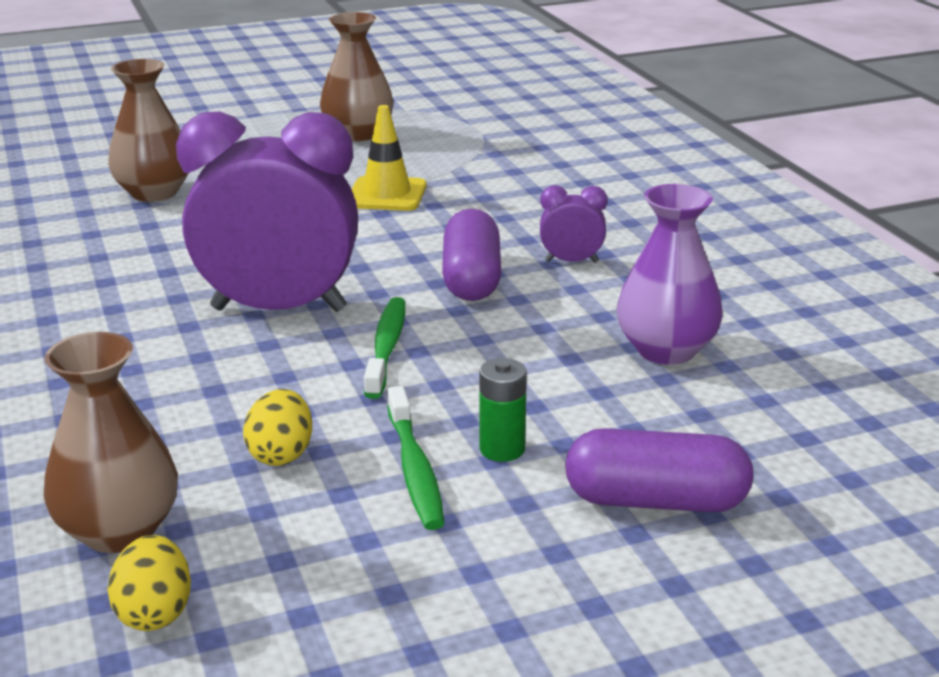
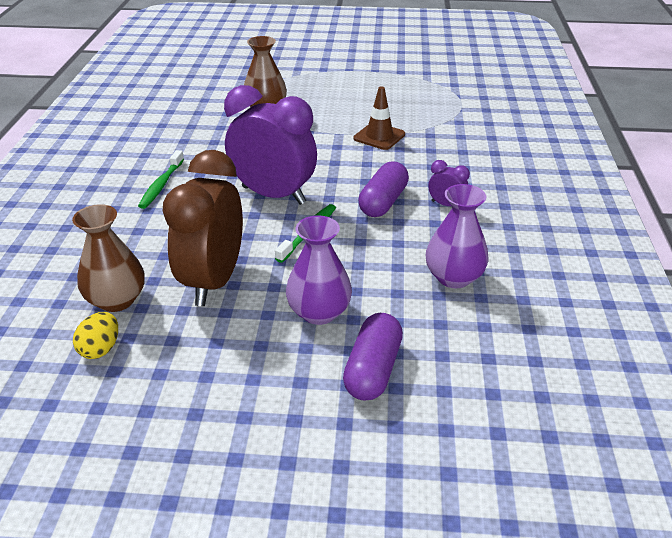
camera: 25 degrees right, 10 degrees up
(281, 454) = (214, 281): yellow egg -> brown clock
(358, 134) = (393, 93): brown vase -> none
(386, 195) = (379, 136): yellow traffic cone -> brown traffic cone
(415, 469) = (268, 310): green toothbrush -> green toothbrush (161, 185)
(502, 449) = (319, 312): green battery -> purple vase
(655, 501) = (373, 369): purple capsule -> purple capsule turned 75 degrees clockwise

